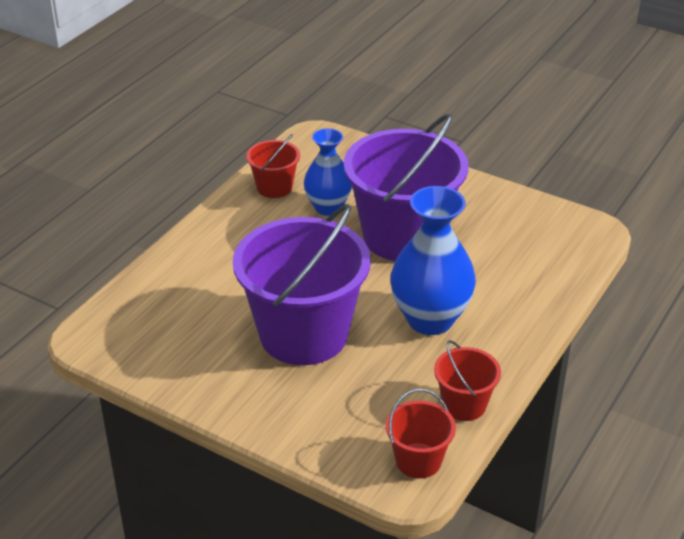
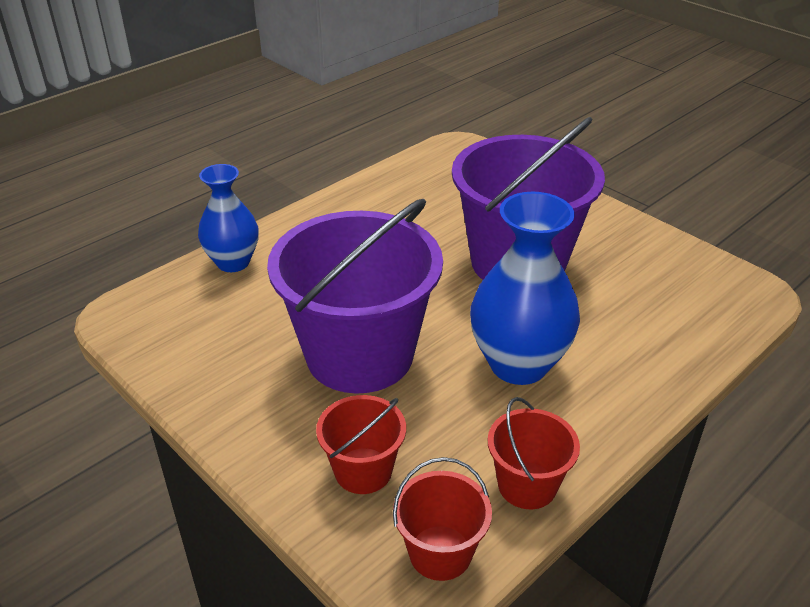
camera: 15 degrees right, 0 degrees up
(274, 187) = (394, 190): red bucket -> red bucket (363, 470)
(328, 207) = (444, 219): blue vase -> blue vase (233, 262)

